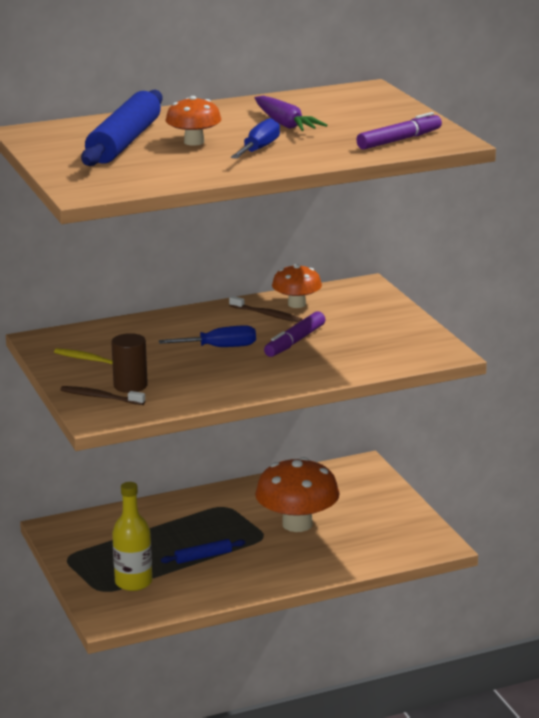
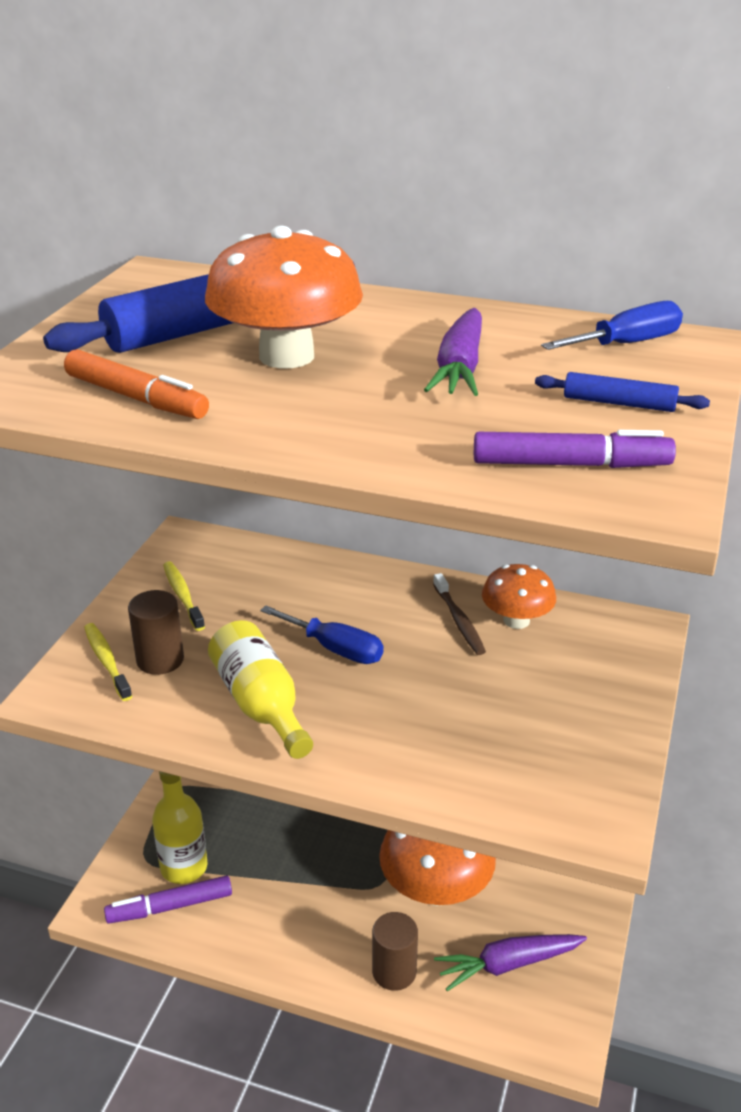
camera: 40 degrees right, 10 degrees up
(100, 397) = (106, 661): brown toothbrush -> yellow toothbrush
(162, 174) = (136, 398): none -> orange marker
(194, 142) = (286, 356): orange mushroom -> orange mushroom, size x1.69
(203, 557) = (288, 874): blue rolling pin -> blue rolling pin (619, 403)
(219, 379) = (260, 704): none -> yellow bottle
(259, 149) = (339, 401): blue screwdriver -> blue screwdriver (626, 344)
(294, 341) = (431, 686): purple marker -> purple marker (170, 907)
(320, 562) = (394, 971): none -> brown cylinder
(376, 533) = (508, 964): none -> purple carrot

